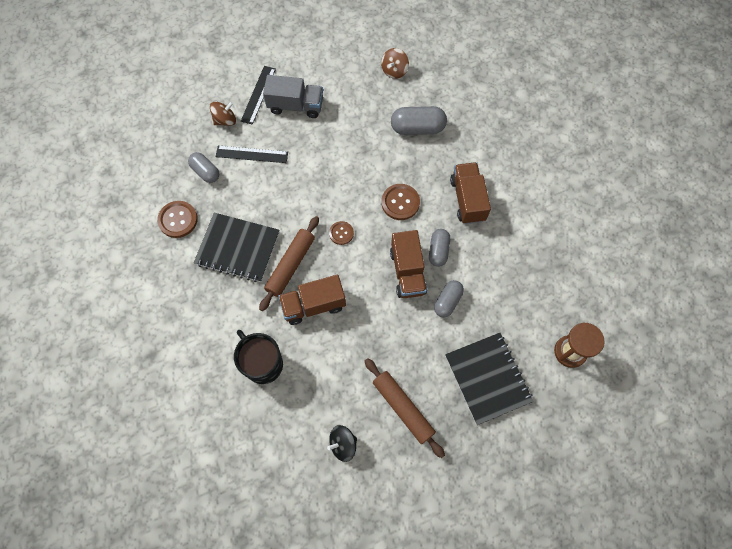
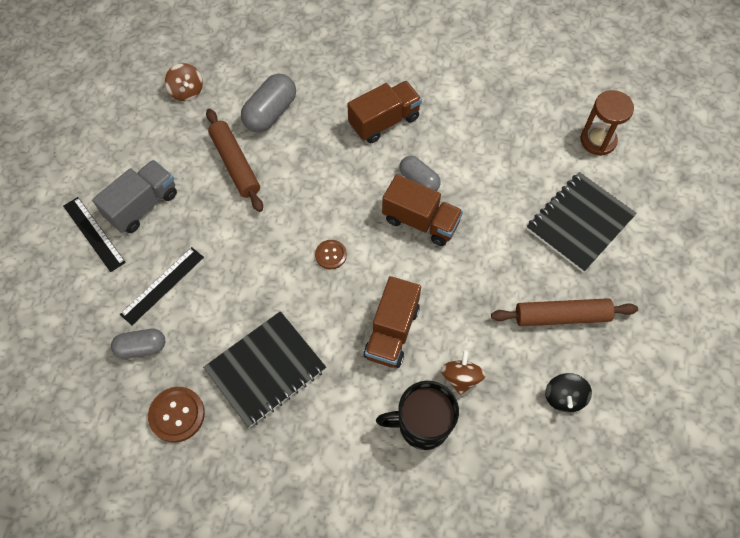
camera: 55 degrees left, 5 degrees down
(225, 120) = (94, 287): brown spinning top -> brown spinning top (461, 377)
(291, 265) = (329, 327): brown rolling pin -> brown rolling pin (235, 164)
(400, 202) = (340, 180): brown button -> none
(447, 301) = (478, 206): grey capsule -> none
(467, 199) = (384, 121): brown truck -> brown truck turned 120 degrees clockwise
(487, 378) = (579, 223): black notebook -> black notebook turned 60 degrees counterclockwise

